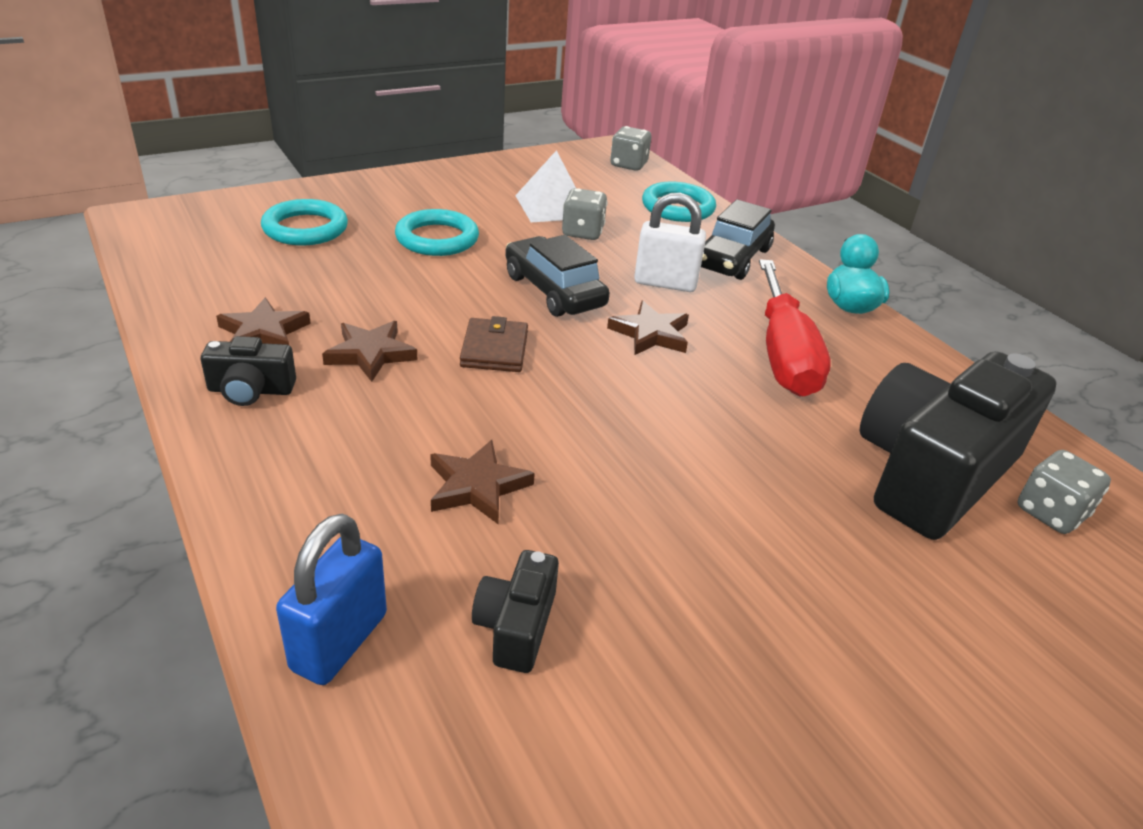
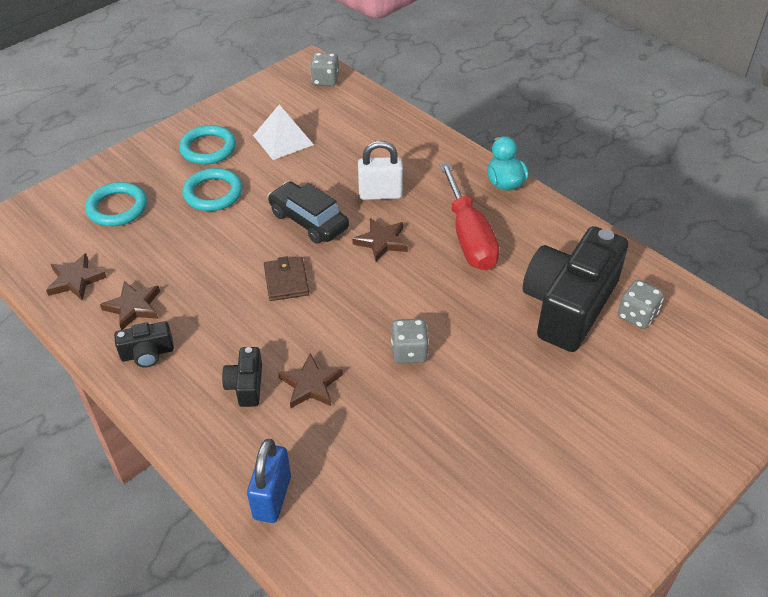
camera: 10 degrees left, 10 degrees up
(370, 354) = (209, 306): brown star -> brown star (75, 280)
(516, 626) = (361, 464): black camera -> black camera (246, 385)
(582, 232) = (312, 160): grey dice -> grey dice (409, 352)
(678, 207) = (372, 117): turquoise ring -> turquoise ring (208, 148)
(732, 258) = (420, 158): black car -> none

